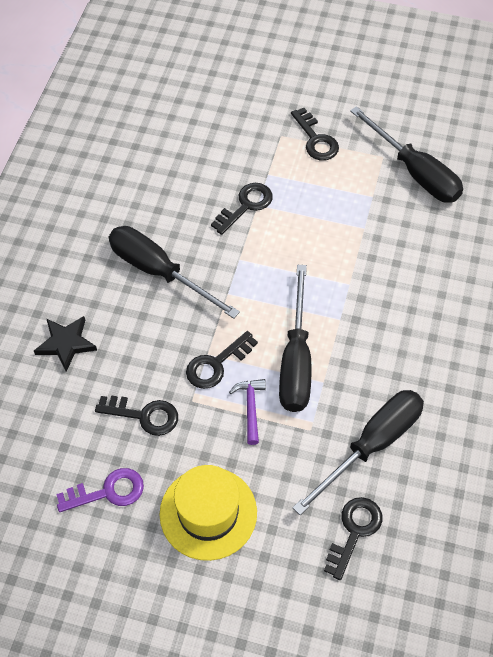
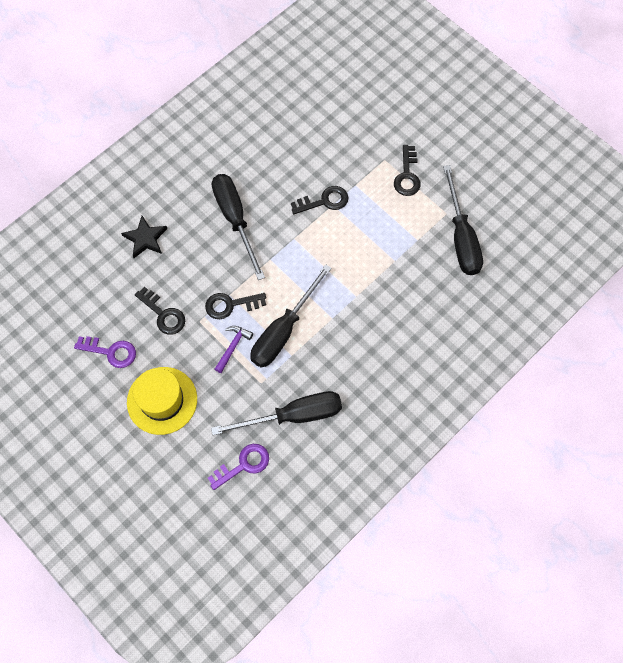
camera: 30 degrees right, 10 degrees up
(354, 531) = (243, 465): black key -> purple key

